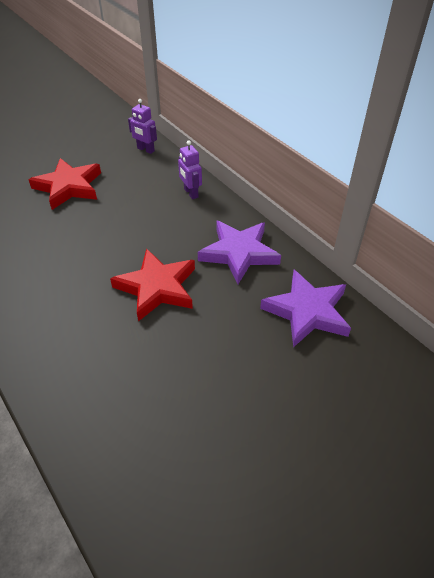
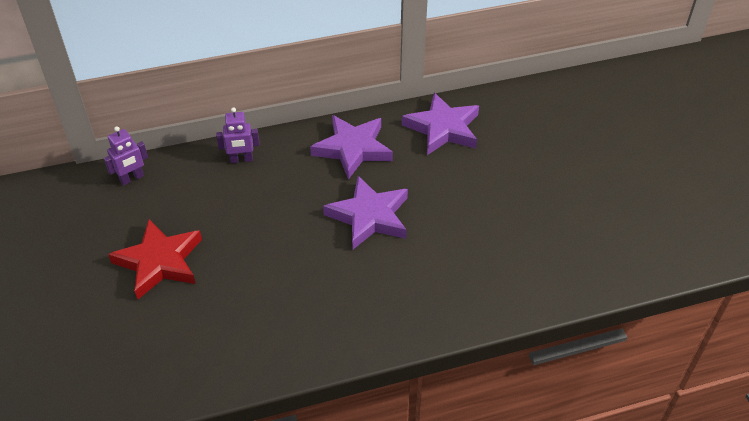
camera: 70 degrees left, 0 degrees up
(157, 287) = (369, 216): red star -> purple star

